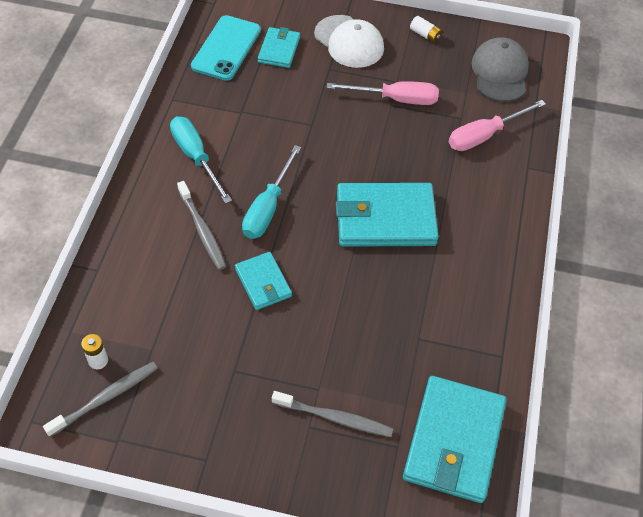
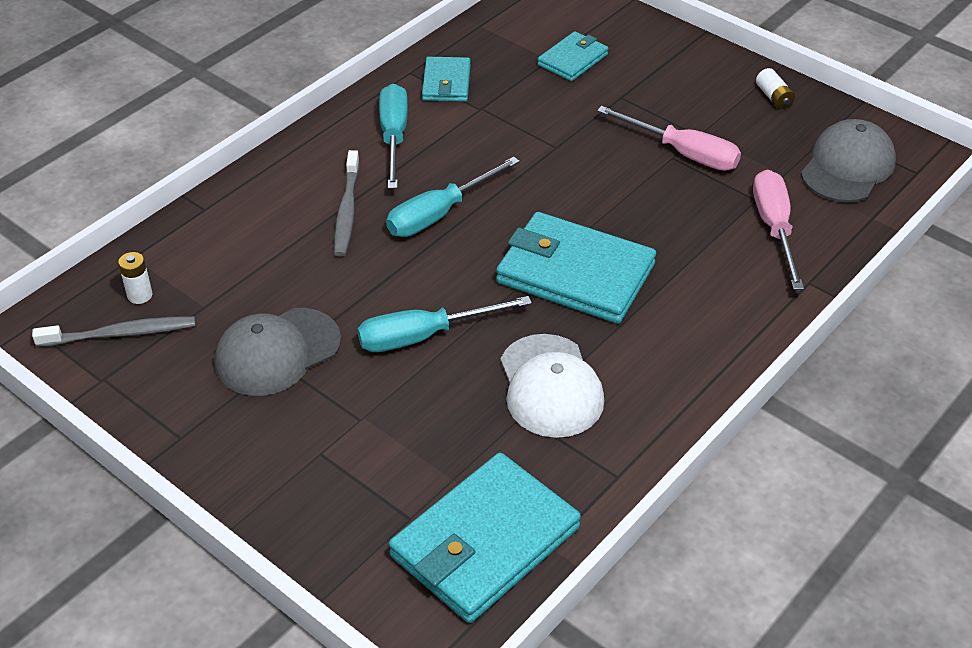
camera: 30 degrees right, 10 degrees down
(226, 48) = (510, 40): turquoise phone -> none
(228, 363) = (277, 352): none -> grey cap
(263, 283) = (377, 287): turquoise wallet -> turquoise wallet (446, 83)
(319, 307) = (424, 336): none -> turquoise screwdriver
(335, 418) = (357, 457): grey toothbrush -> none
(349, 42) = (667, 76): white cap -> white cap (550, 386)
(484, 135) = (774, 228): pink screwdriver -> pink screwdriver turned 90 degrees clockwise

